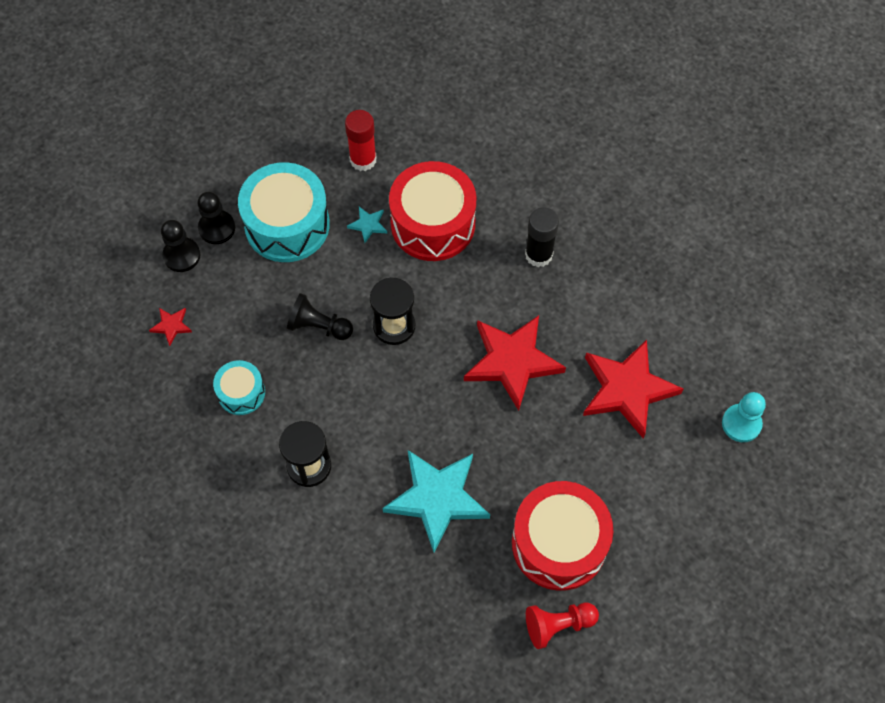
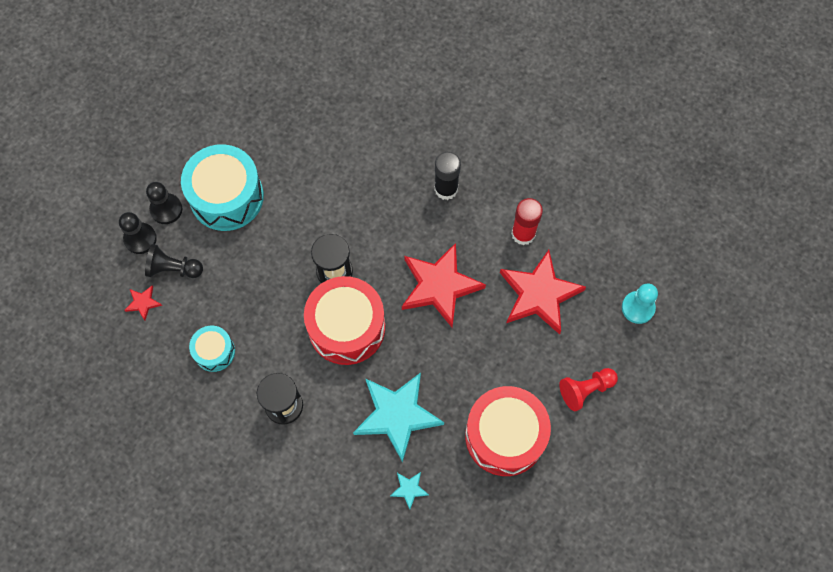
camera: 10 degrees left, 5 degrees up
(318, 326) = (270, 282): black pawn -> black pawn (173, 268)
(363, 160) = (281, 128): red glue stick -> red glue stick (523, 234)
(368, 225) = (296, 186): turquoise star -> turquoise star (409, 489)
(433, 224) = (351, 176): red drum -> red drum (346, 327)
(558, 625) = (515, 505): red pawn -> red pawn (585, 390)

